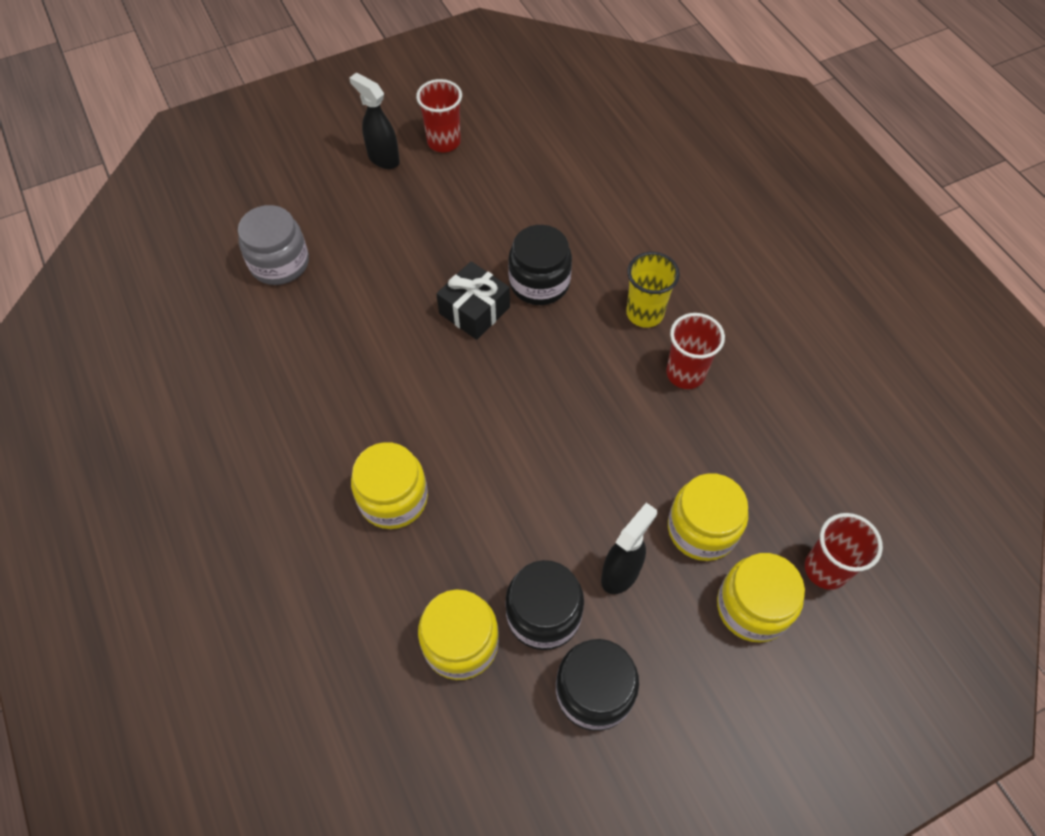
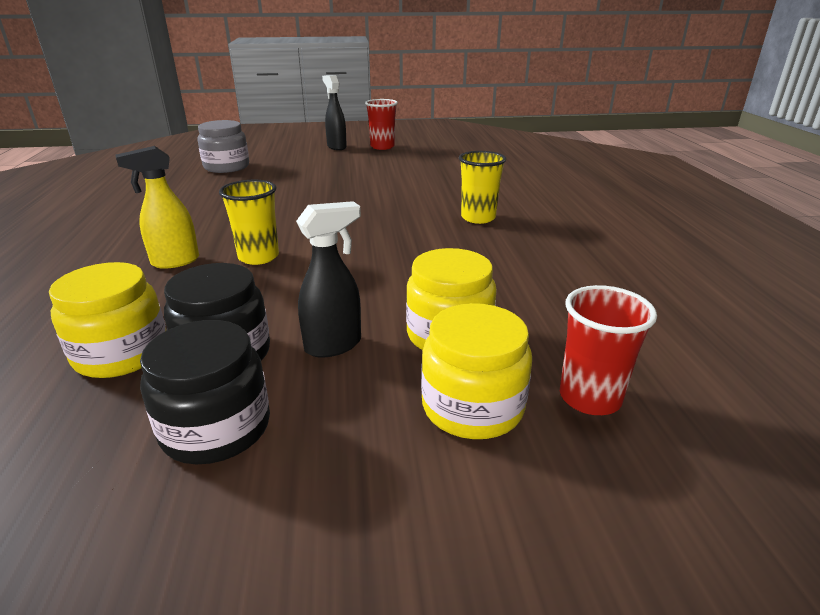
camera: 20 degrees right, 30 degrees down
(393, 498) = (174, 262): yellow jar -> yellow spray bottle
(469, 462) = (258, 257): none -> yellow cup
(474, 310) = (339, 198): black gift -> none
(539, 282) = (401, 195): black jar -> none
(685, 373) = (495, 248): red cup -> none

